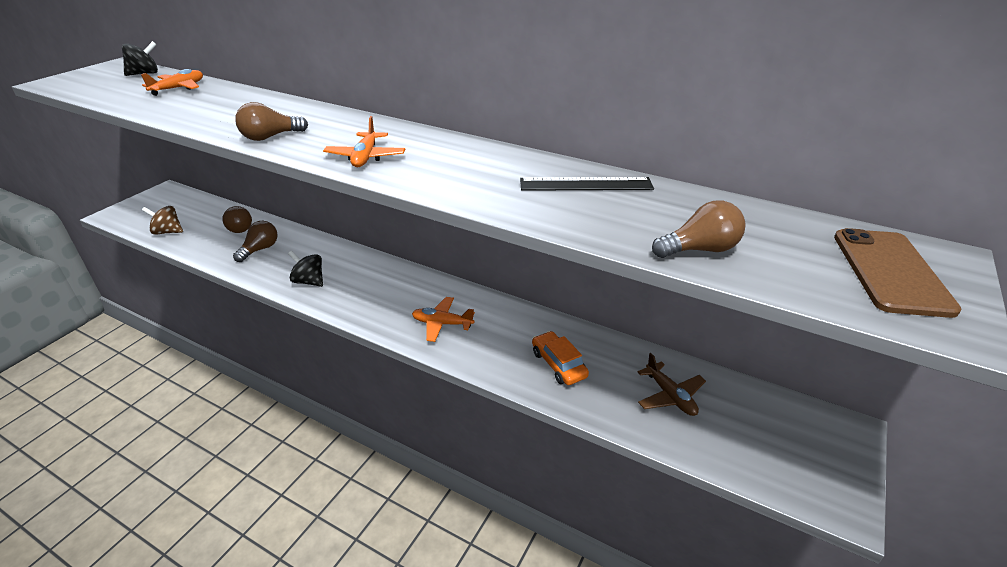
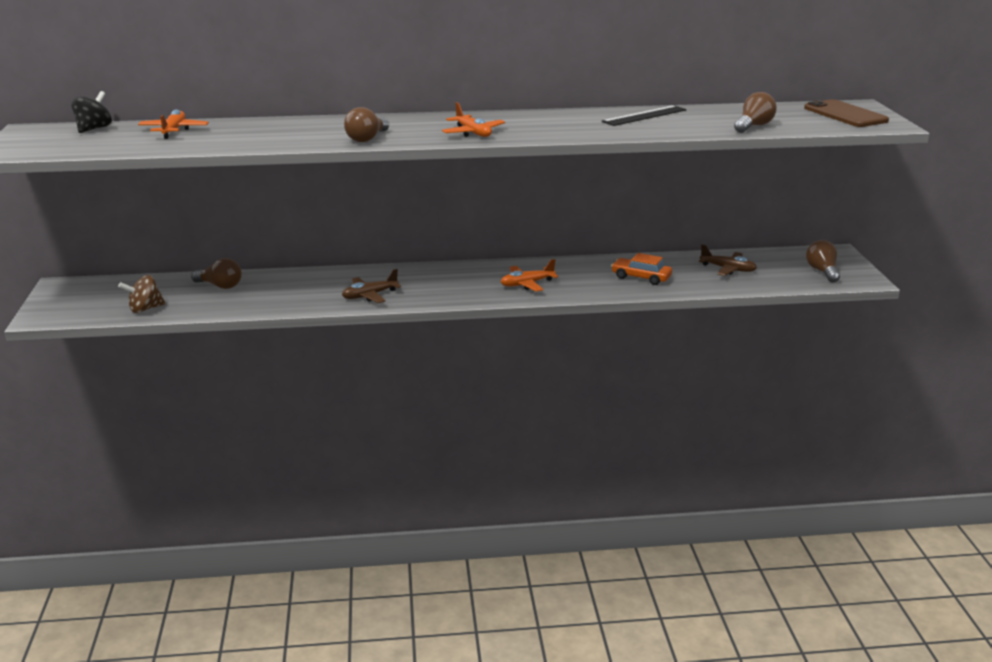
camera: 35 degrees left, 10 degrees down
(260, 249) = (277, 292): brown light bulb -> brown light bulb (822, 271)
(309, 281) = (369, 295): black spinning top -> brown plane

